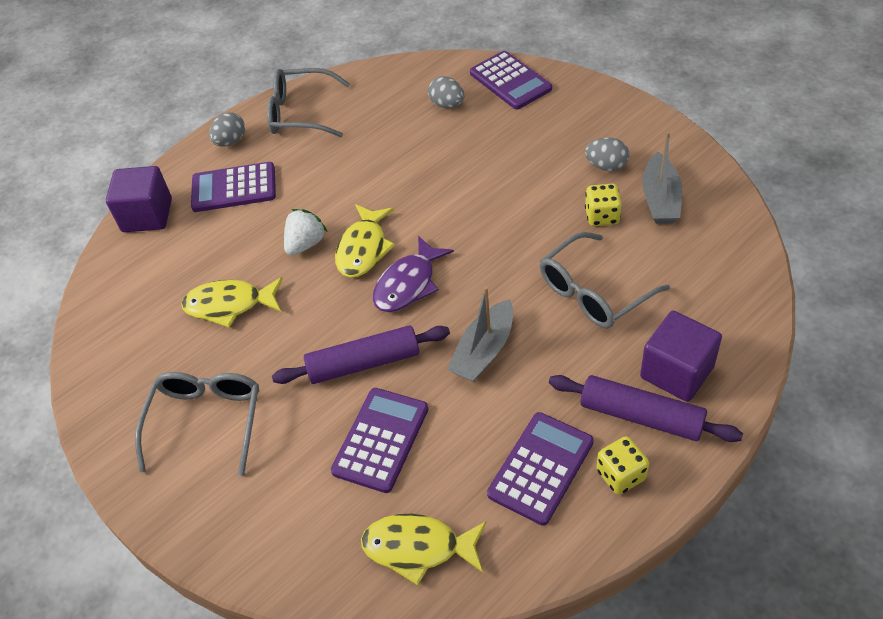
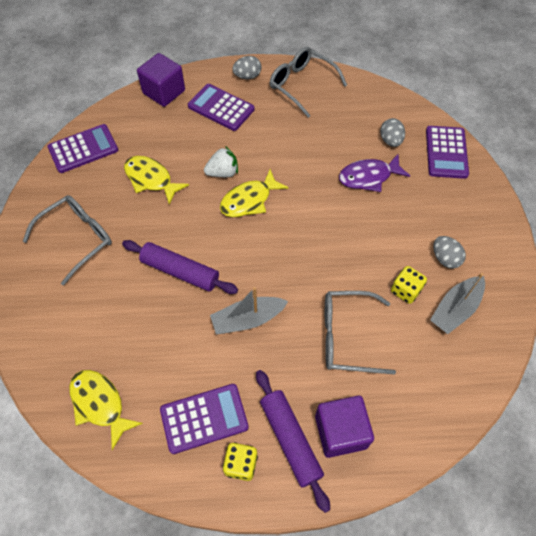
camera: 35 degrees right, 10 degrees up
(380, 440) = (144, 325): purple calculator -> purple calculator (83, 149)
(408, 284) = (250, 242): purple fish -> purple fish (368, 177)

